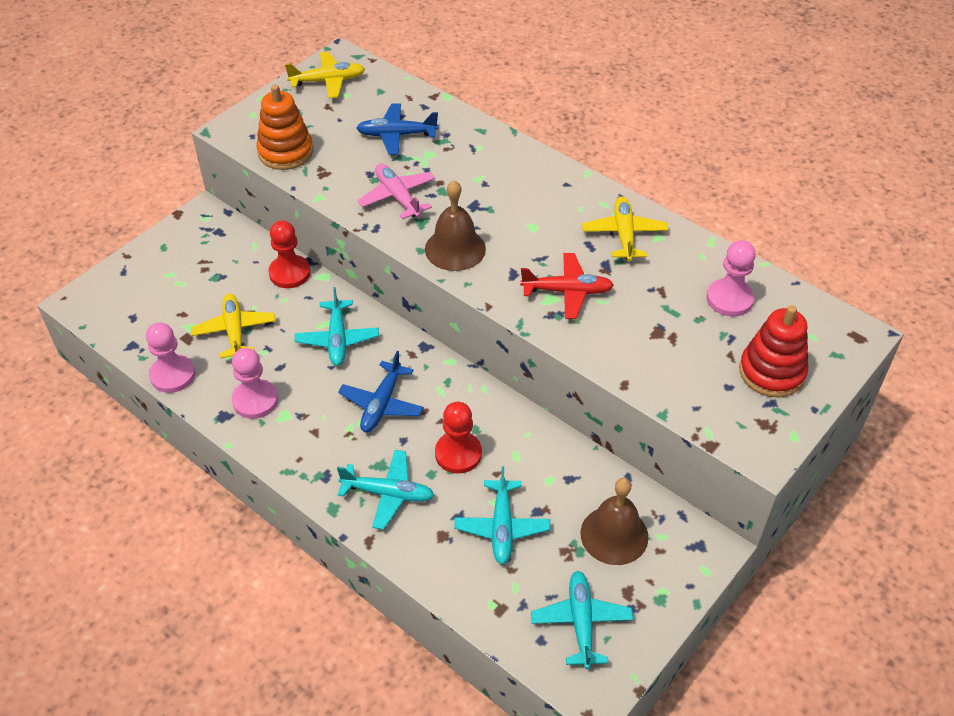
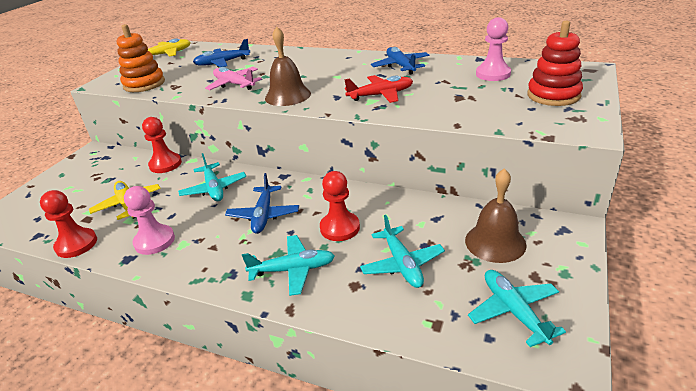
camera: 15 degrees left, 15 degrees down
(172, 375) = (76, 244): pink pawn -> red pawn
(624, 234) = (400, 66): yellow plane -> blue plane

